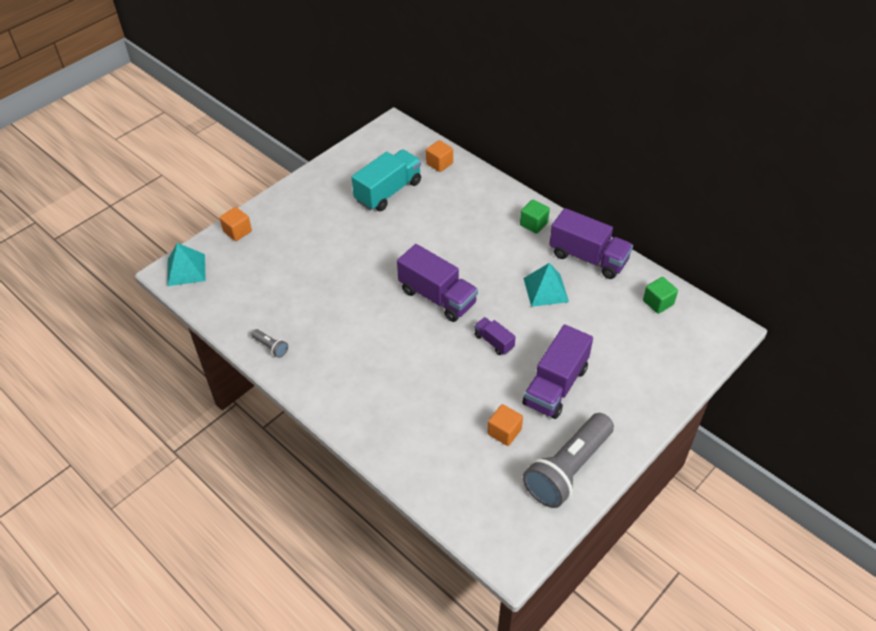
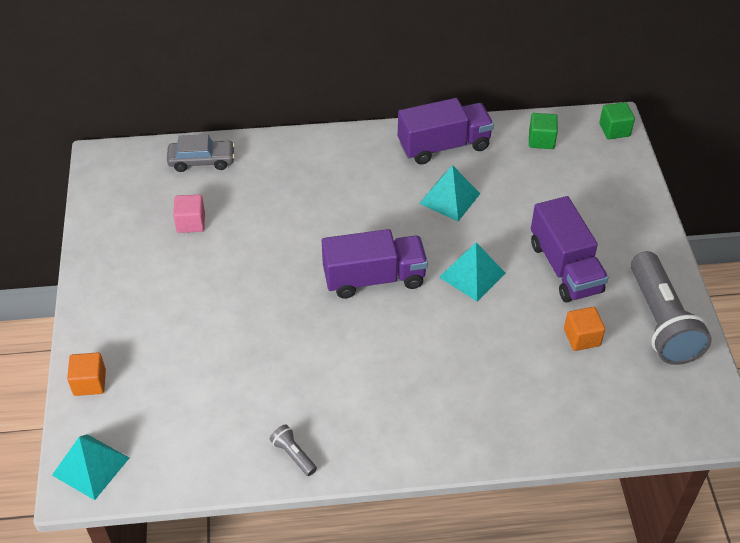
camera: 50 degrees left, 0 degrees up
(271, 347) = (293, 455): grey flashlight -> grey flashlight turned 120 degrees counterclockwise
(388, 192) = (191, 223): turquoise truck -> pink cube
(439, 163) = (202, 161): orange cube -> grey car
(494, 342) = (472, 275): purple truck -> turquoise pyramid
(533, 224) = (362, 151): green cube -> green cube (614, 130)

